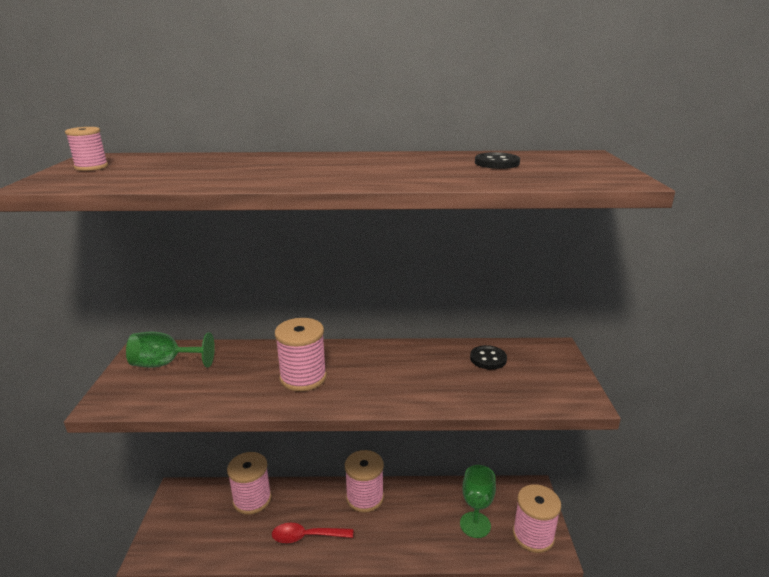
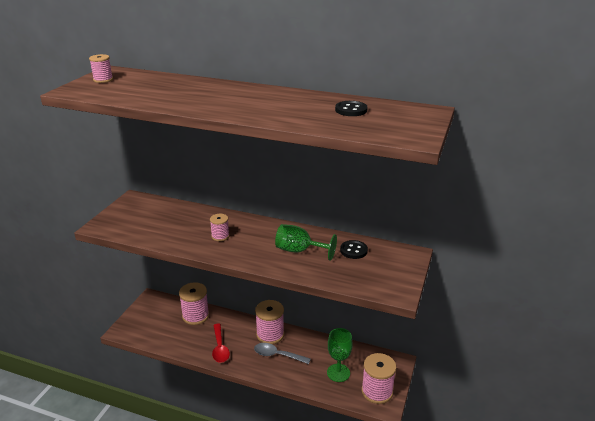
camera: 20 degrees right, 5 degrees up
(165, 364) = (142, 210): green goblet -> green goblet (299, 251)
(303, 377) = (220, 236): pink spool -> pink spool, size x0.56
(306, 536) = (220, 348): red spoon -> red spoon turned 120 degrees counterclockwise
(388, 524) = (277, 355): none -> grey spoon

